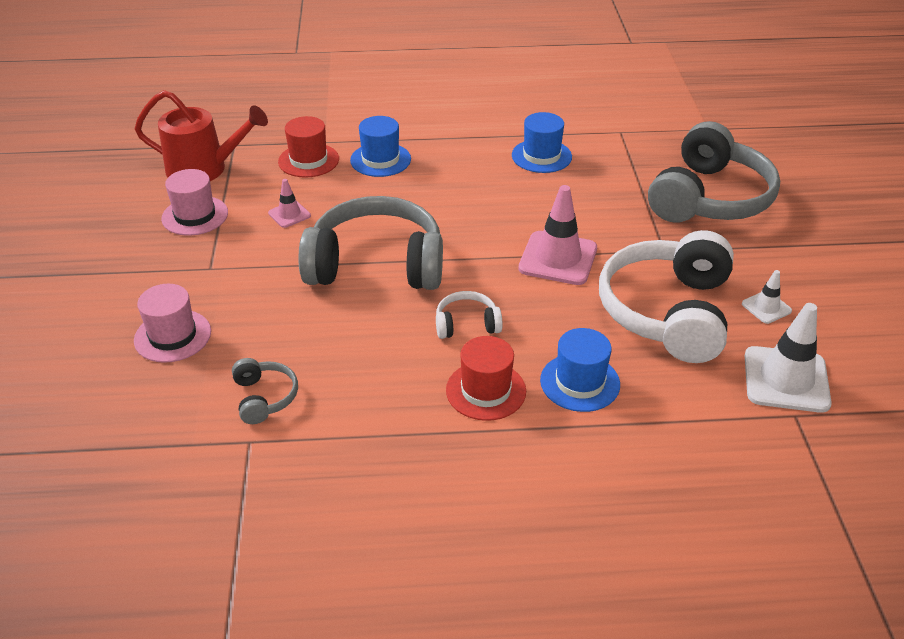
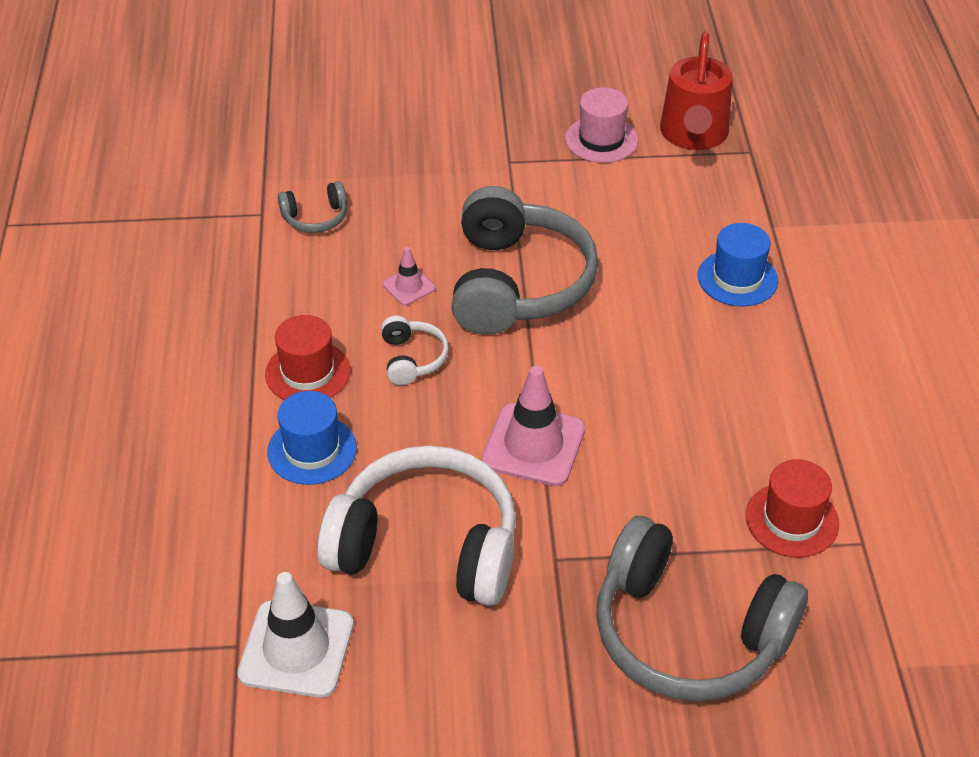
camera: 90 degrees right, 5 degrees up
(172, 336) = (405, 150): pink hat -> none
(289, 214) = (609, 209): pink traffic cone -> pink traffic cone (409, 286)
(308, 160) = (726, 215): red hat -> red hat (792, 520)
(541, 156) = (774, 441): blue hat -> none
(766, 307) = (432, 656): white traffic cone -> none

